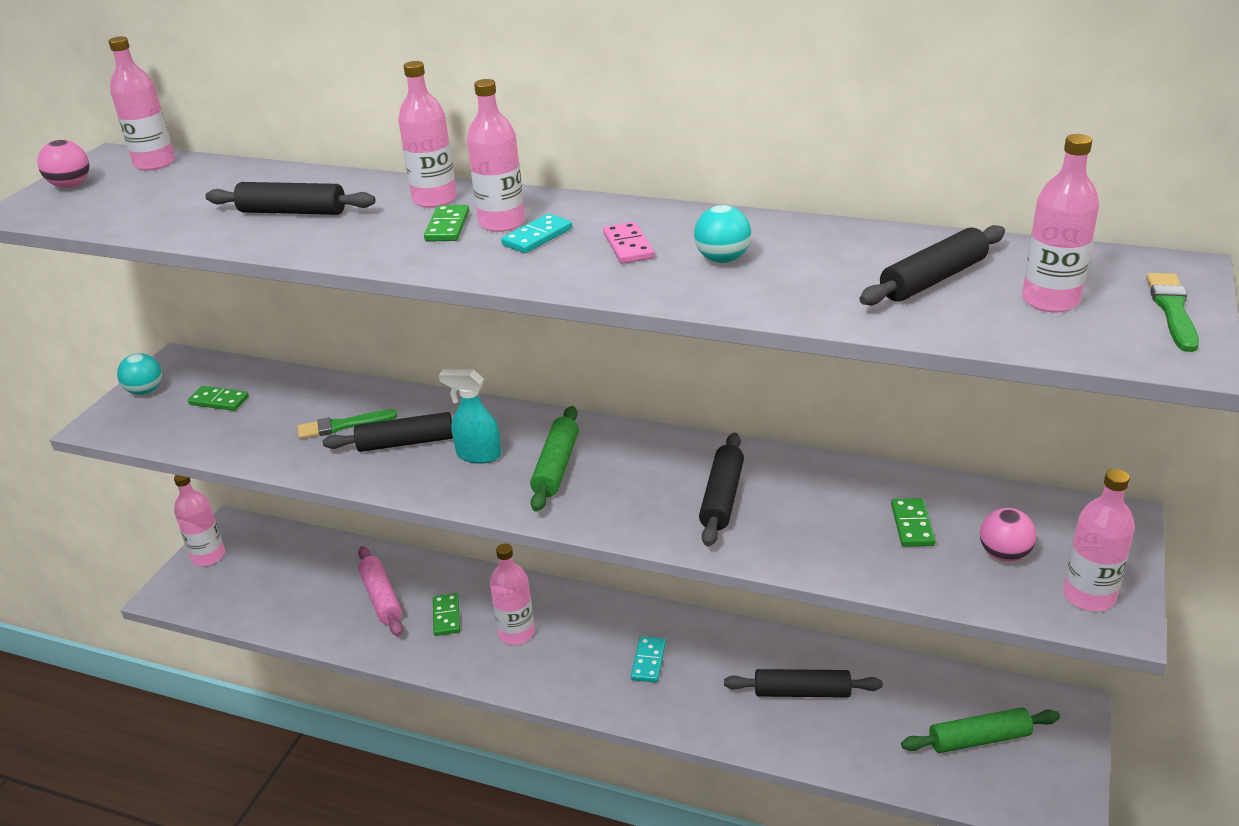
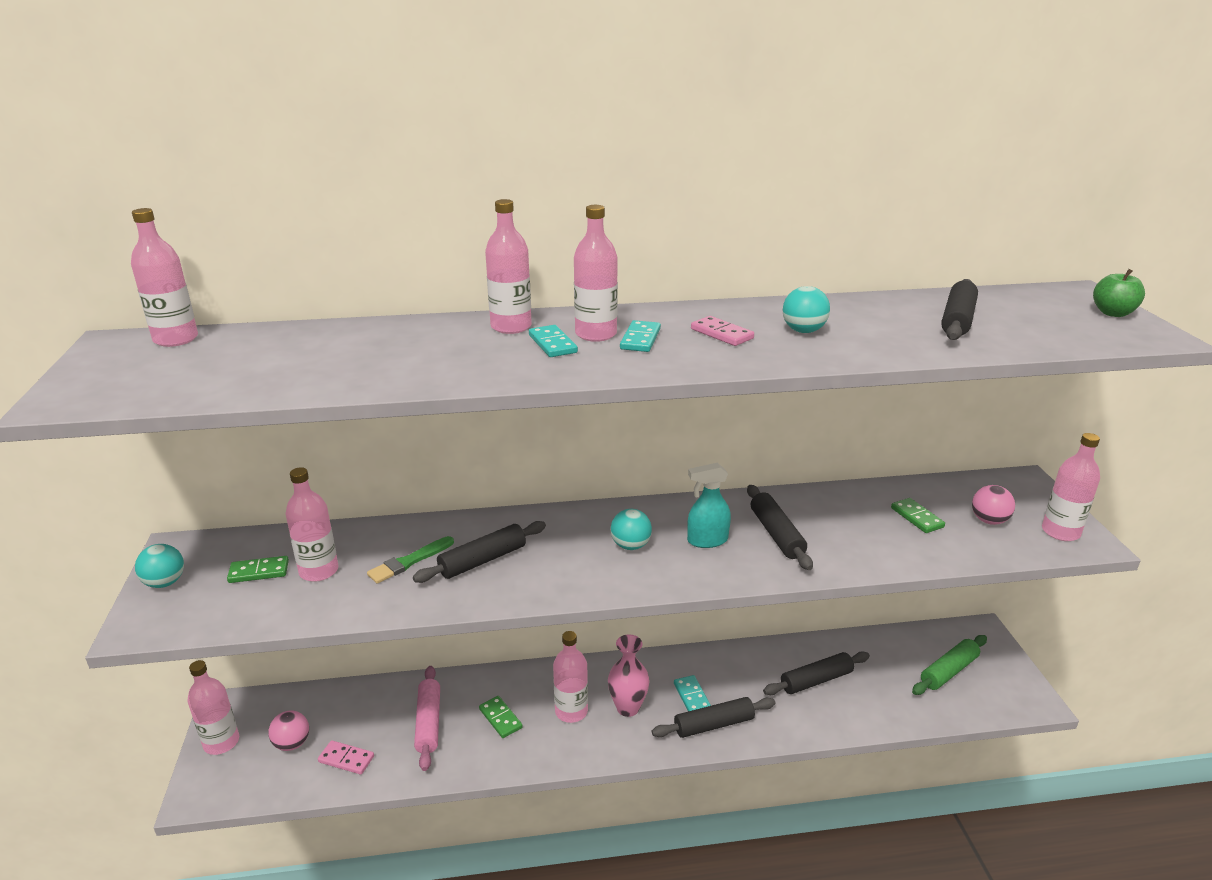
camera: 30 degrees left, 5 degrees down
(71, 185) = (98, 371): pink ball -> pink ball (292, 743)
(293, 212) = (387, 355): black rolling pin -> black rolling pin (713, 724)
(293, 606) = (346, 759): none -> pink domino
(381, 598) = (428, 722): pink rolling pin -> pink rolling pin turned 45 degrees clockwise
(447, 226) = (553, 344): green domino -> turquoise domino
(478, 455) = (557, 553): turquoise spray bottle -> turquoise spray bottle (707, 540)
(556, 467) = (630, 545): green rolling pin -> turquoise ball
(574, 649) = (628, 708): none -> pink vase
(1050, 300) = (1042, 320): pink bottle -> pink bottle (319, 571)
(1172, 310) = (1113, 313): green brush -> green apple

